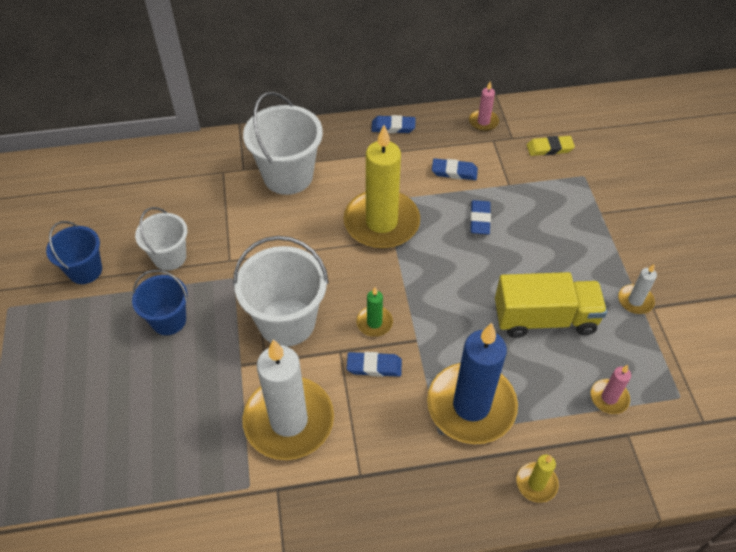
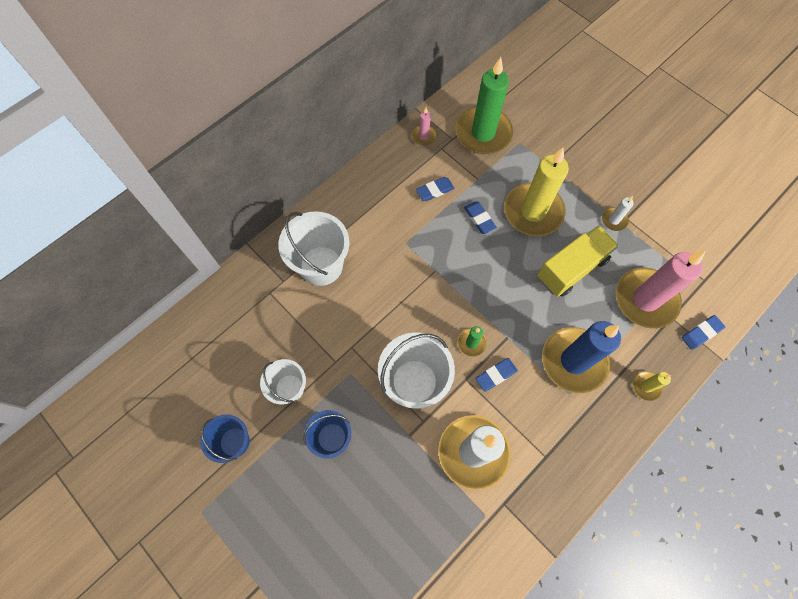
camera: 35 degrees left, 15 degrees up
(381, 222) = (417, 262): yellow candle -> yellow candle (533, 212)
(393, 127) = (364, 178): blue eraser -> blue eraser (701, 333)
(549, 148) = (483, 133): yellow eraser -> green candle
(609, 398) = (645, 299): pink candle -> pink candle, size x2.28

